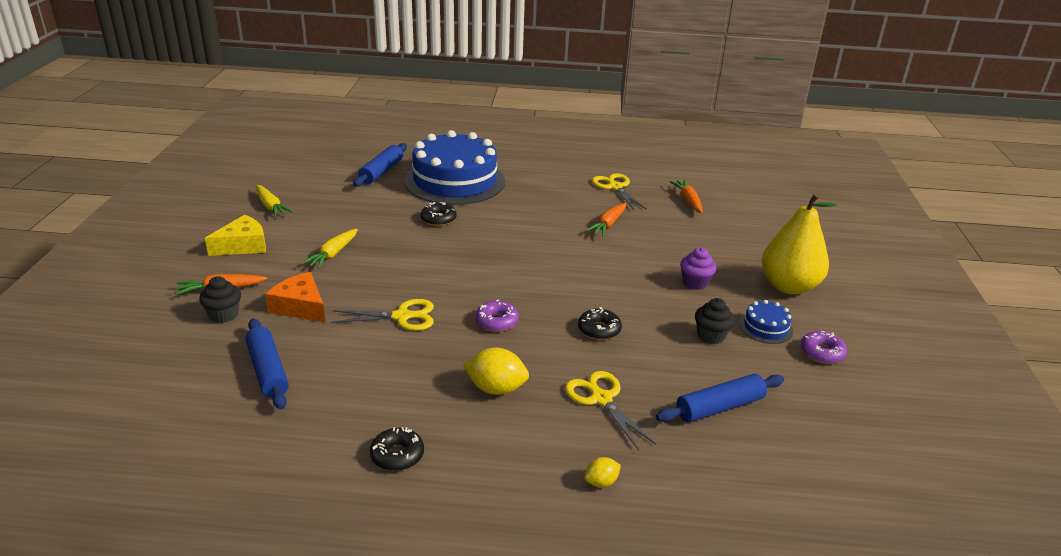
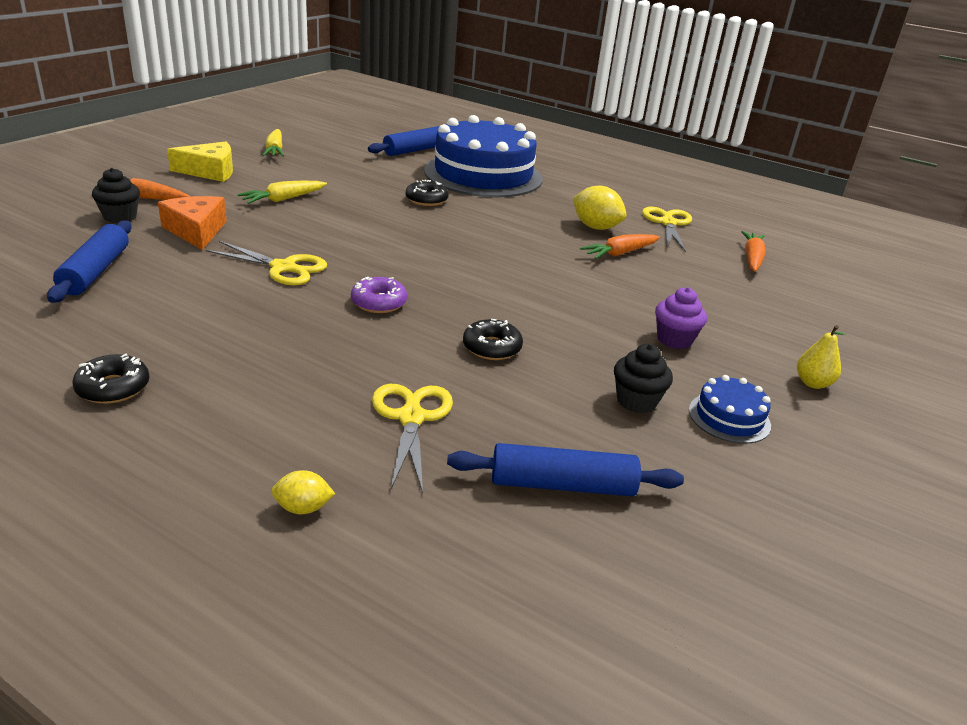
camera: 25 degrees right, 0 degrees up
(496, 389) = (299, 364): yellow lemon -> yellow lemon (595, 227)
(788, 286) = (812, 383): yellow pear -> yellow pear, size x0.43
(822, 353) = (790, 476): purple donut -> none

